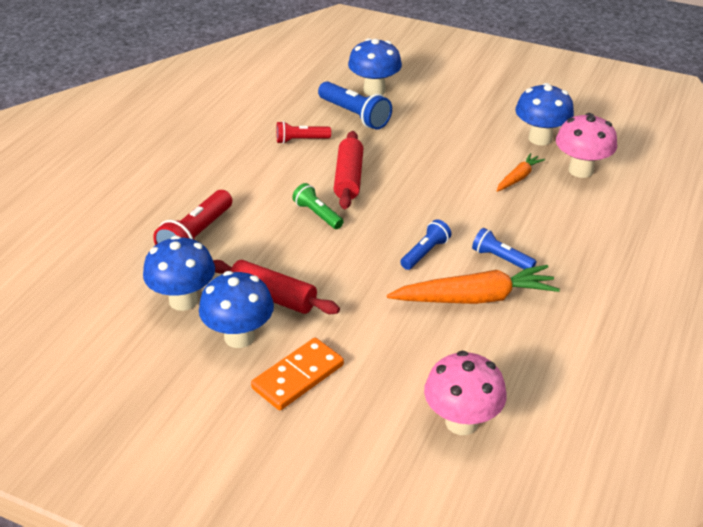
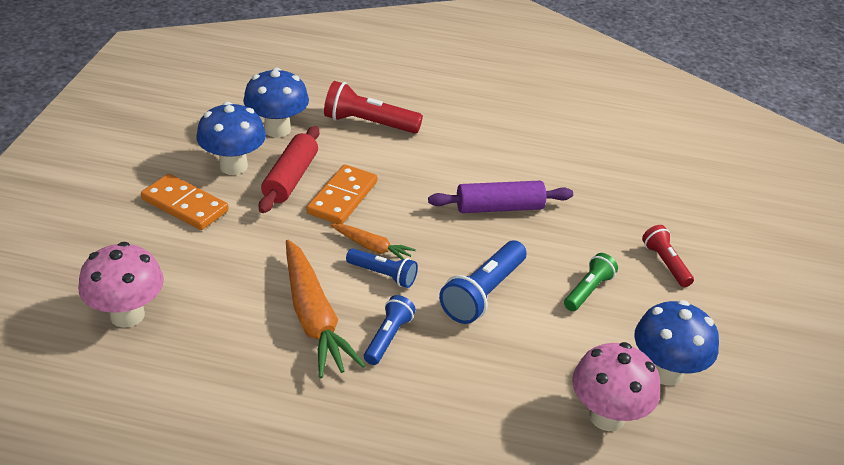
camera: 75 degrees right, 0 degrees up
(301, 140) = (556, 167): red flashlight -> red flashlight (665, 263)
(312, 265) = (342, 197): none -> orange domino
(317, 214) = (426, 192): green flashlight -> green flashlight (588, 290)
(349, 178) = (499, 208): red rolling pin -> purple rolling pin
(354, 115) = (628, 201): blue flashlight -> blue flashlight (483, 293)
(374, 90) = (693, 212): blue mushroom -> none
(518, 178) = (560, 350): orange carrot -> orange carrot (371, 247)

